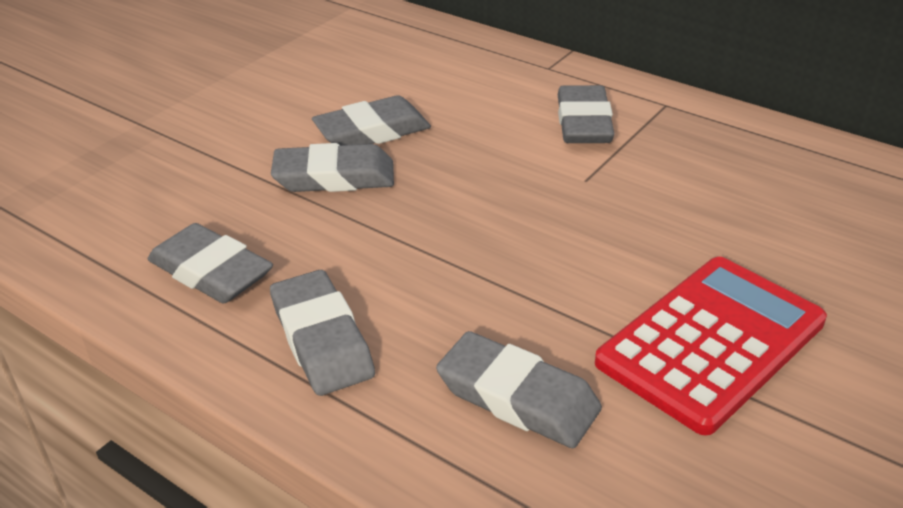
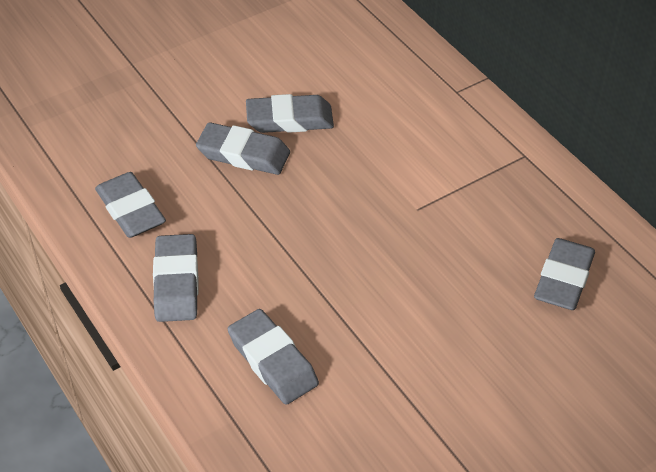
camera: 20 degrees right, 10 degrees up
(584, 123) = (449, 155): grey eraser -> grey eraser (563, 279)
(710, 342) = (417, 363): red calculator -> none

